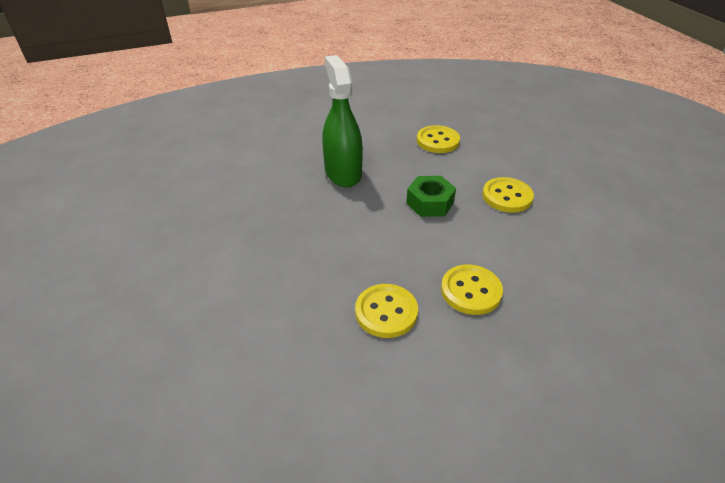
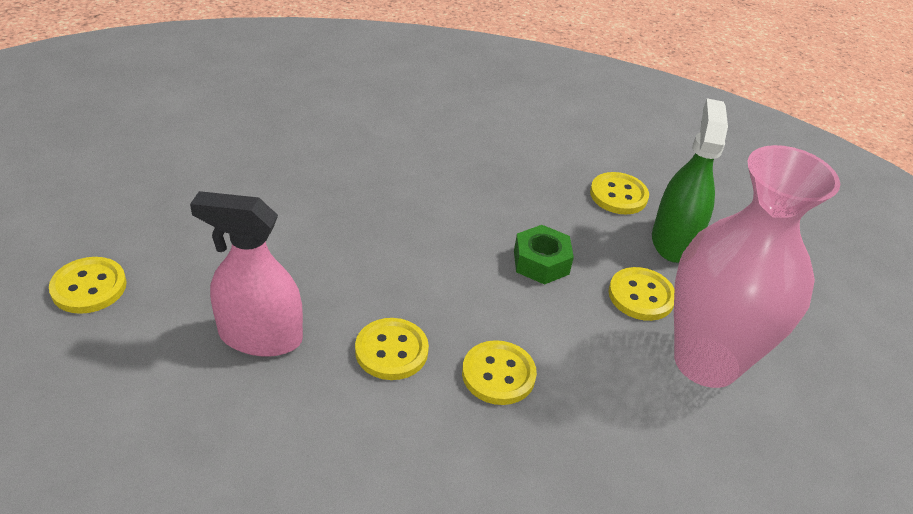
camera: 25 degrees right, 0 degrees up
(90, 389) = (89, 287): none -> yellow button
(278, 353) = (260, 336): none -> pink spray bottle
(343, 173) = (473, 187): green spray bottle -> green spray bottle (673, 241)
(579, 219) = (706, 361): none -> pink vase

